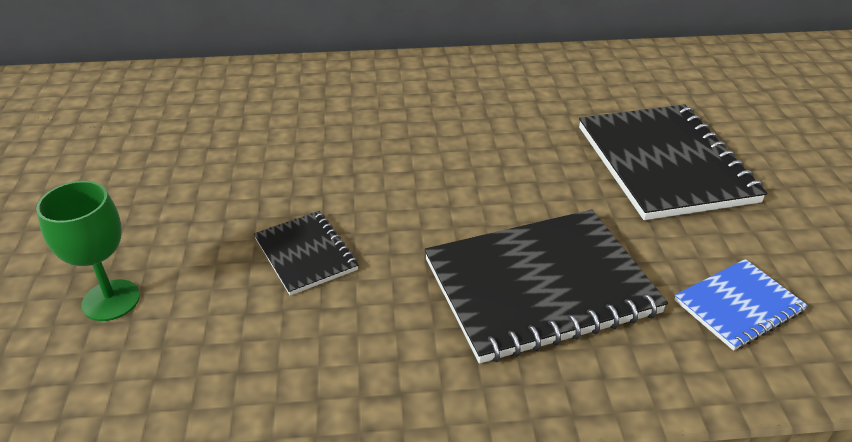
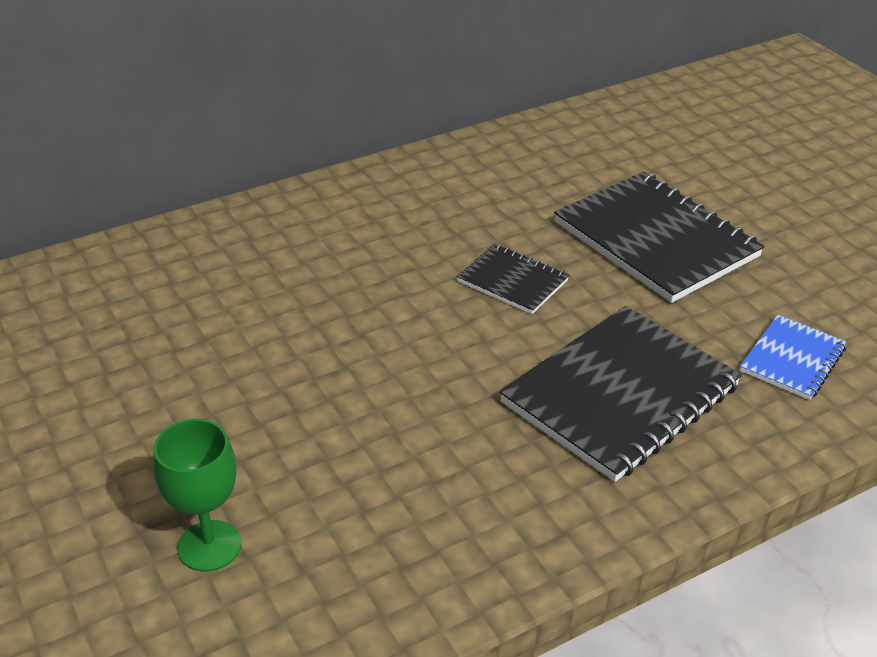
camera: 25 degrees left, 0 degrees up
(306, 254) = (377, 434): black notebook -> black notebook (512, 281)

